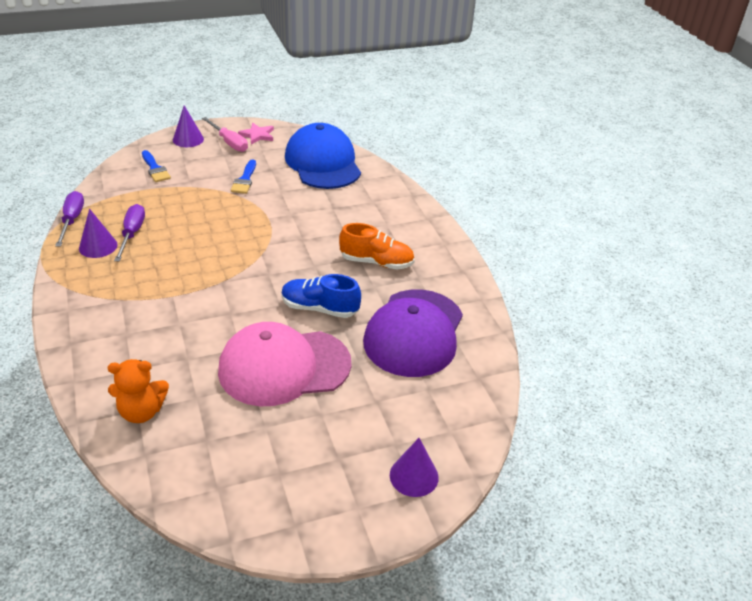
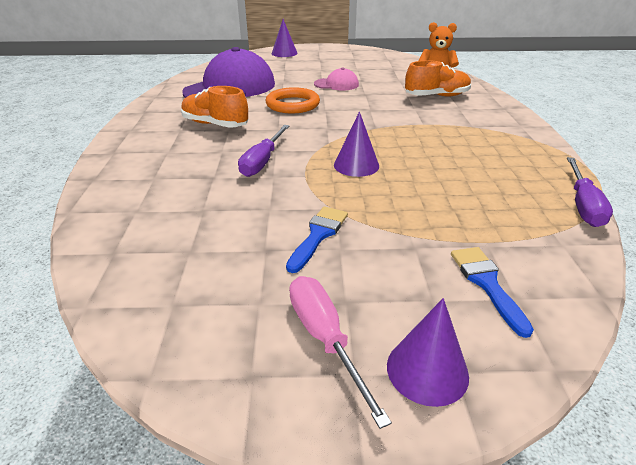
camera: 160 degrees left, 5 degrees down
(98, 246) = (523, 170): purple cone -> purple cone (356, 165)
(132, 234) = (485, 178): purple screwdriver -> purple screwdriver (262, 161)
(148, 358) = (436, 96): none -> orange shoe
(257, 135) = (248, 355): pink star -> none
(284, 367) = (336, 84): pink cap -> pink cap, size x0.47
(319, 308) = (292, 104): blue shoe -> orange ring
(323, 163) = (164, 250): blue cap -> none

